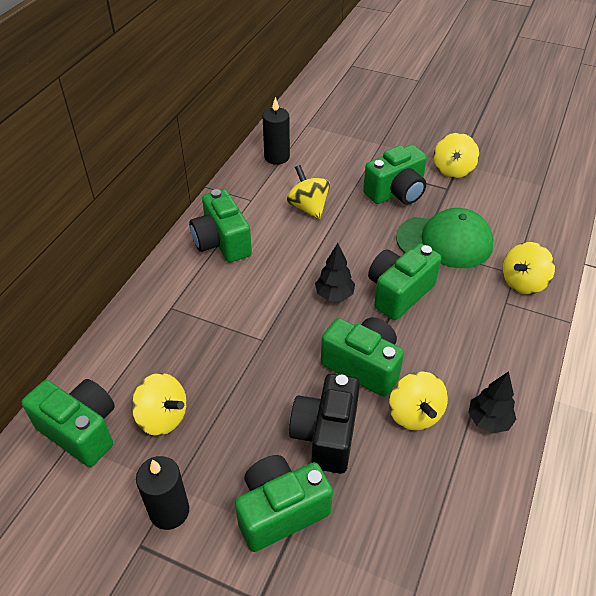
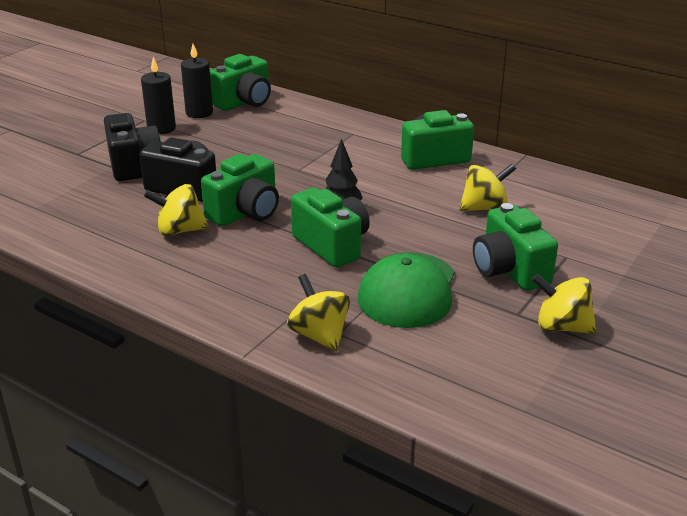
camera: 100 degrees right, 15 degrees down
(162, 417) = (239, 128): yellow spinning top -> none
(277, 157) = (583, 197): black candle -> black candle (199, 113)
(280, 511) = (133, 164): green camera -> black camera
(488, 420) = (148, 268): black tree -> none

